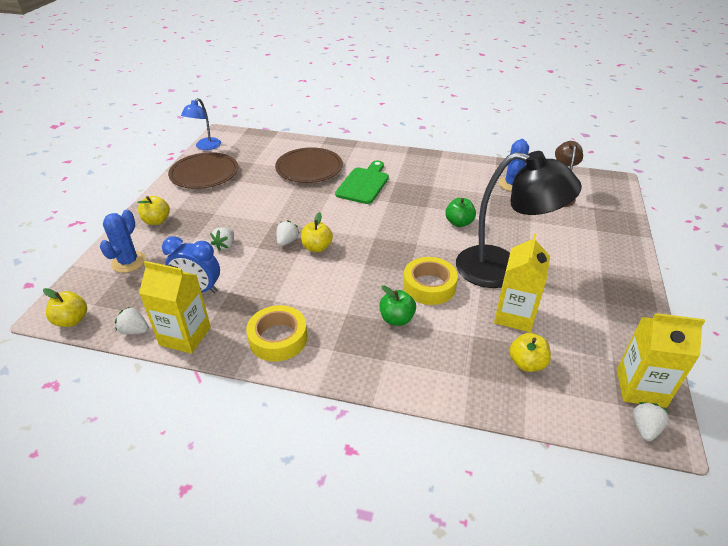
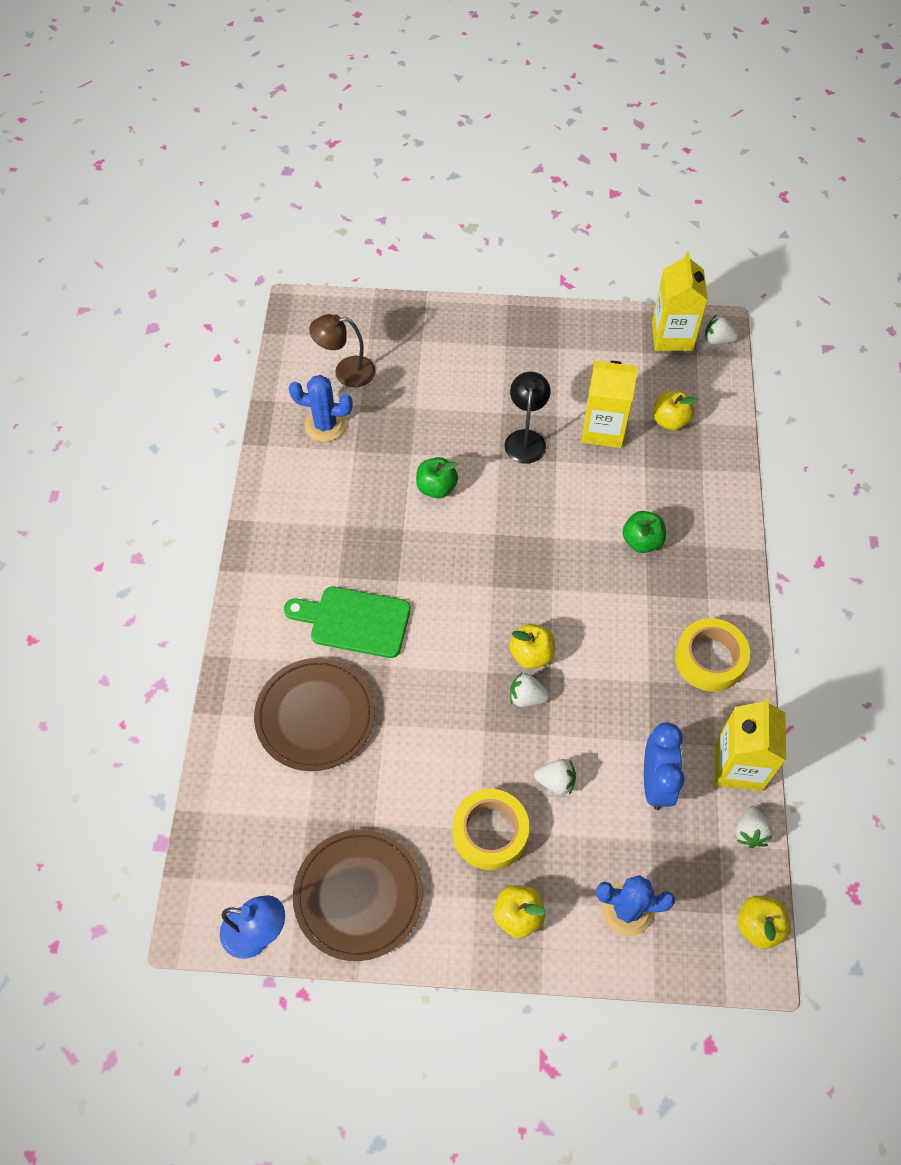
camera: 100 degrees left, 20 degrees up
(429, 286) = (576, 513): yellow tape -> yellow tape (490, 832)
(503, 269) = (525, 439): black lamp -> black lamp, size x0.51

